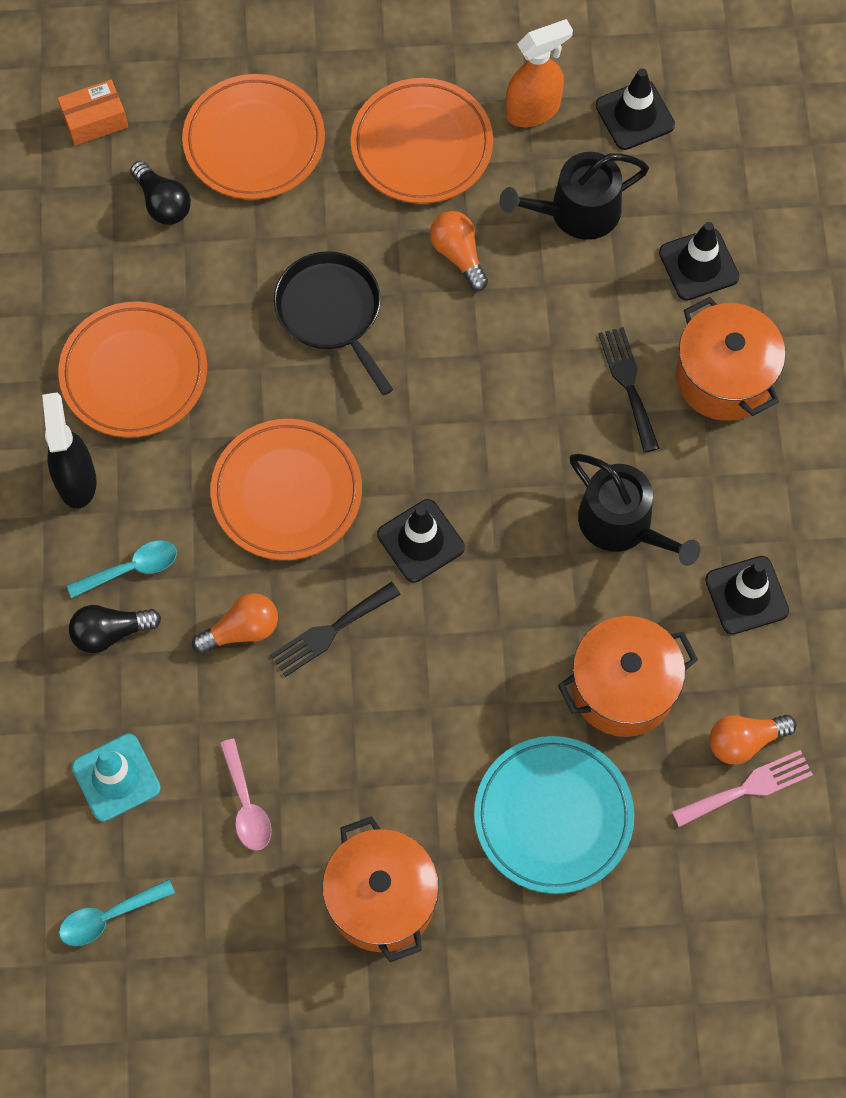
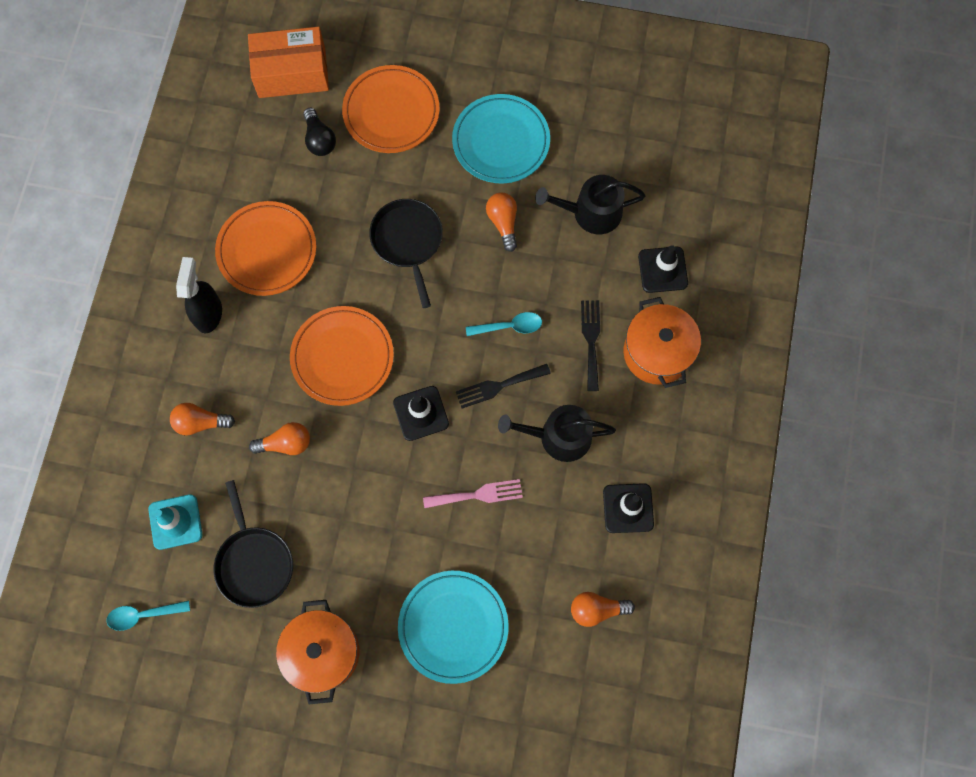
camera: 15 degrees right, 5 degrees up
(95, 120) = (292, 73): orange box -> orange box, size x1.82
(111, 632) = (201, 422): black light bulb -> orange light bulb
(131, 569) = (226, 383): turquoise spoon -> turquoise spoon (509, 326)
(246, 804) = (254, 563): pink spoon -> black pan
(330, 631) = (343, 459): black fork -> black fork (498, 386)
(421, 145) = (501, 141): orange plate -> turquoise plate
(533, 110) = (582, 135): orange spray bottle -> none
(622, 524) = (558, 437): black watering can -> black watering can turned 120 degrees clockwise
(623, 688) = (526, 550): orange pot -> none
(635, 115) = (650, 155): black traffic cone -> none
(748, 788) = (589, 643): pink fork -> pink fork (478, 495)

